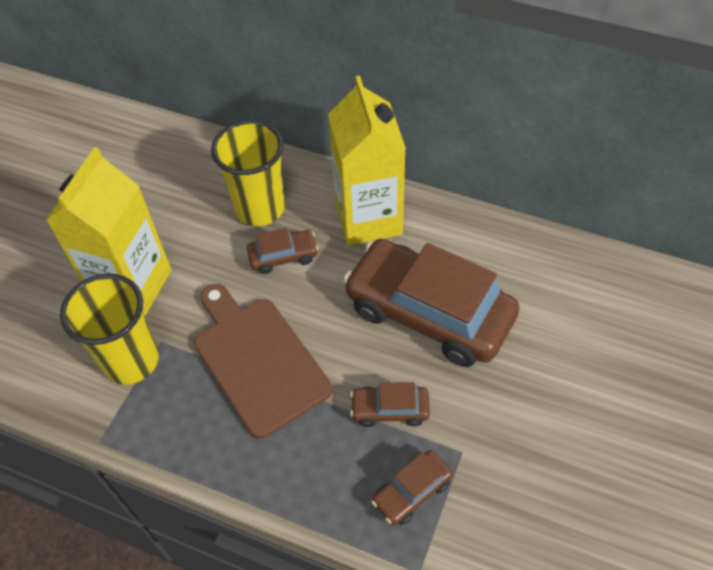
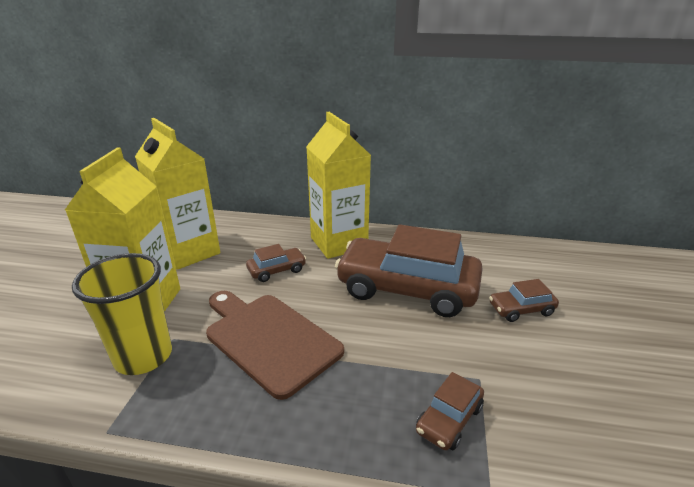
camera: 15 degrees left, 25 degrees down
(185, 207) = (189, 252): none -> yellow carton
(260, 208) = (251, 246): yellow cup -> none
(390, 409) = (401, 357): brown car -> brown car (521, 309)

